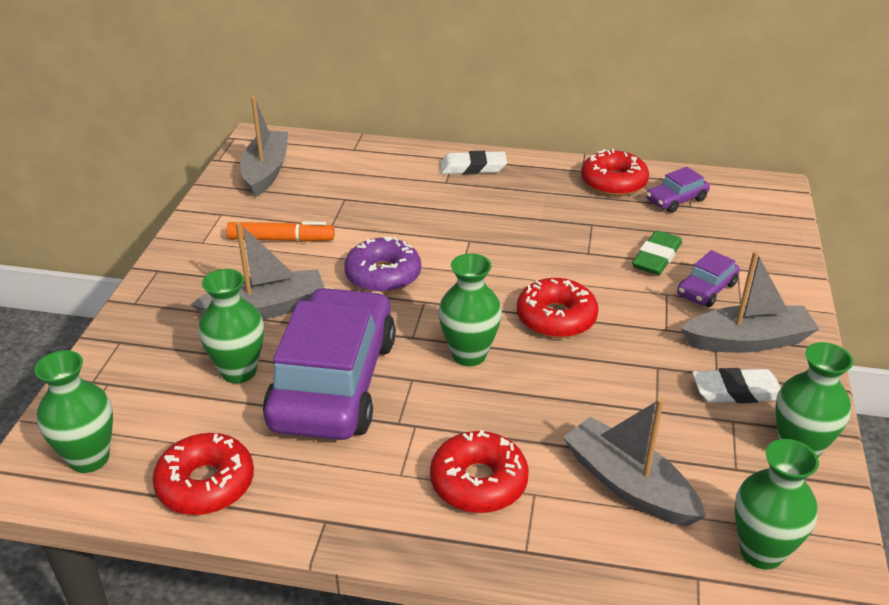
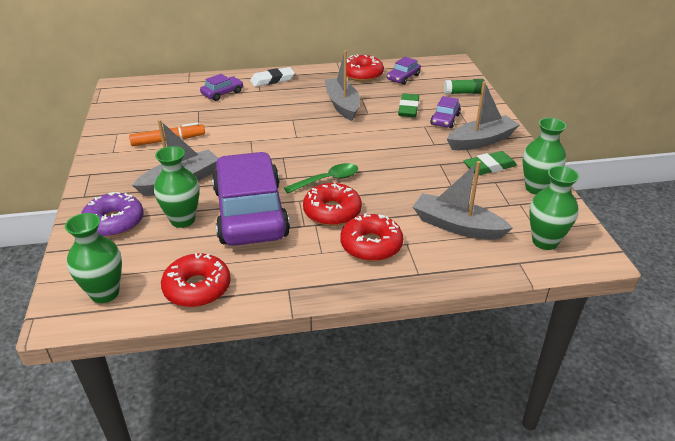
camera: 20 degrees left, 0 degrees up
(266, 171) = (135, 103): grey boat -> grey boat (342, 105)
(383, 275) = (248, 148): purple donut -> purple donut (114, 222)
(391, 177) = (222, 93): none -> purple car
(469, 355) = (327, 180): green vase -> green spoon
(556, 318) = (368, 150): red donut -> red donut (332, 212)
(737, 391) = (489, 167): white eraser -> green eraser
(762, 246) = (463, 93): none -> green glue stick

